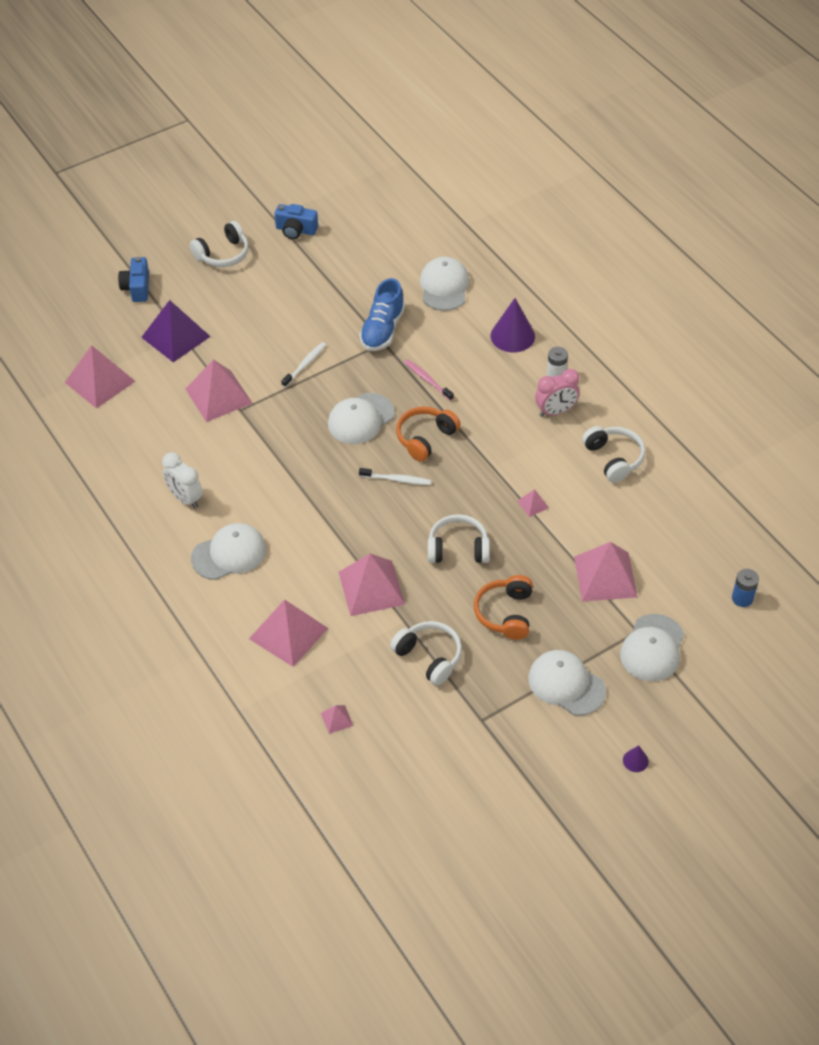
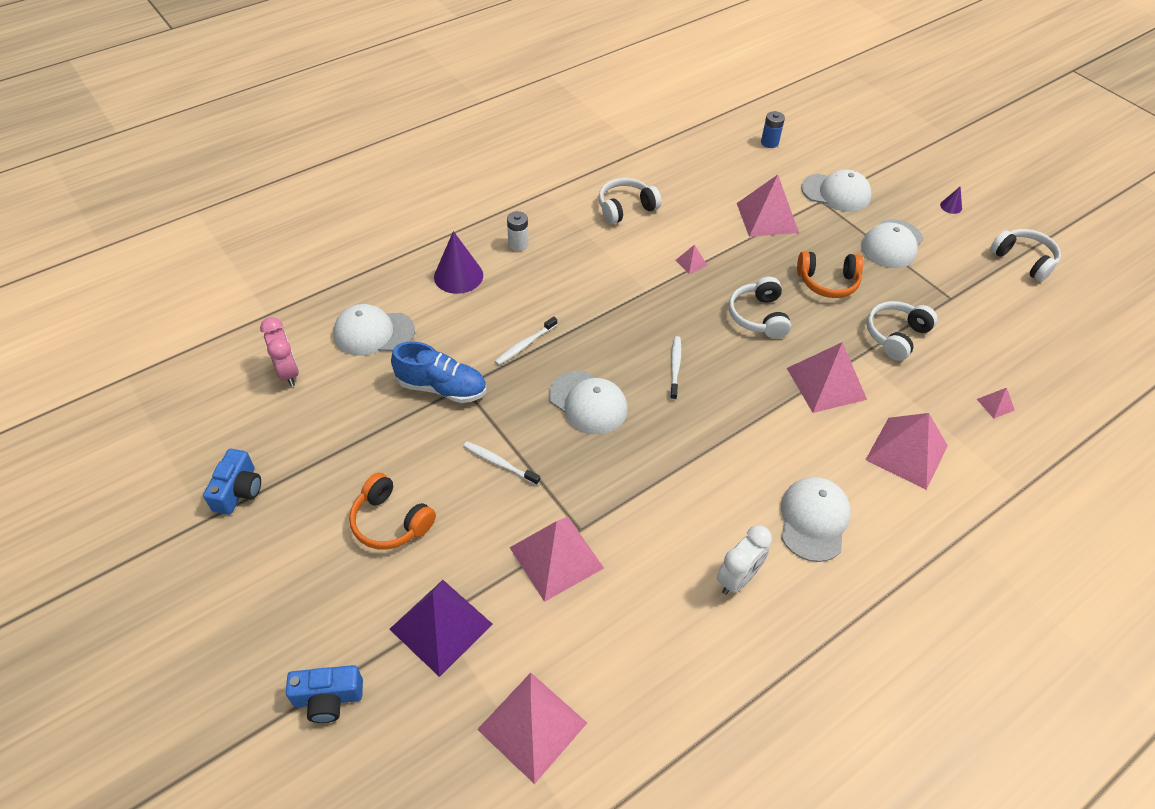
camera: 95 degrees left, 0 degrees up
(223, 254) = (272, 580): white headphones -> white headphones (1023, 260)
(229, 554) = (813, 520): white cap -> white cap turned 45 degrees clockwise
(425, 438) = (612, 344): orange headphones -> orange headphones (390, 522)
(427, 380) = (525, 344): pink toothbrush -> white toothbrush
(555, 411) = (567, 245): pink clock -> pink clock (288, 372)

